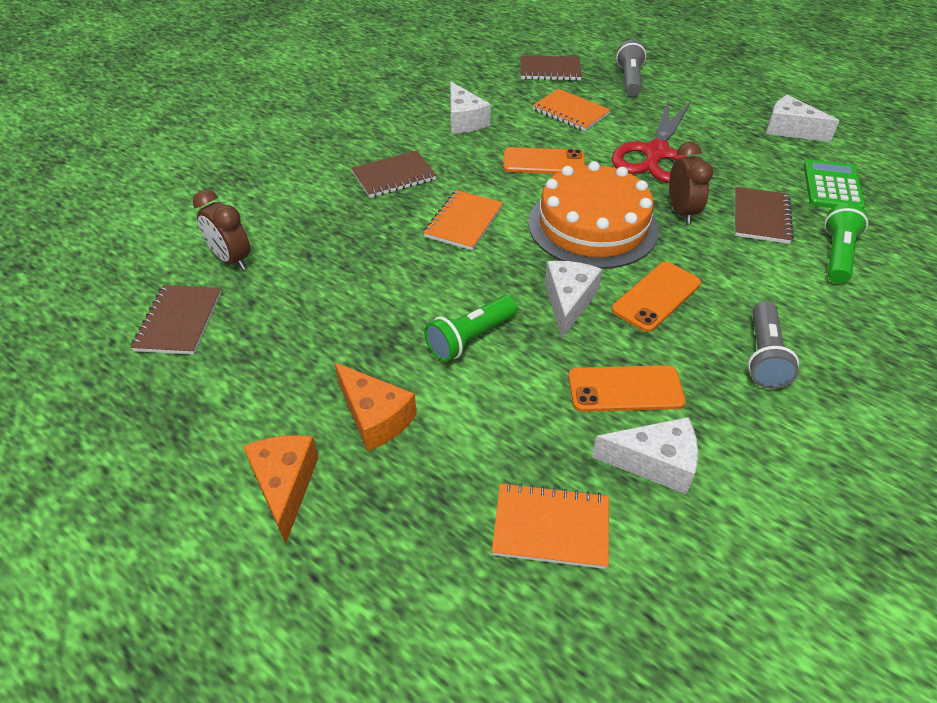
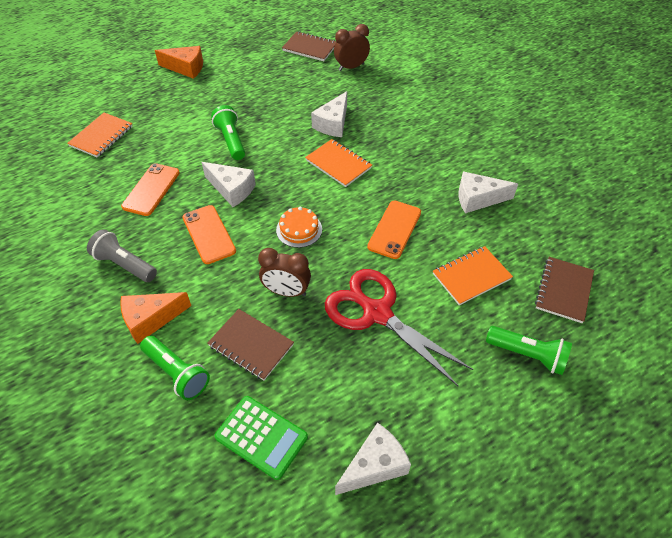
camera: 110 degrees right, 5 degrees up
(375, 417) = (203, 98): orange cheese -> orange cheese (151, 320)
(394, 176) = (408, 143): brown notebook -> none
(593, 226) = (299, 229): orange cake -> orange cake, size x0.45
(629, 80) = (528, 355): grey flashlight -> green flashlight
(654, 462) = (101, 182): white cheese -> white cheese (333, 124)

